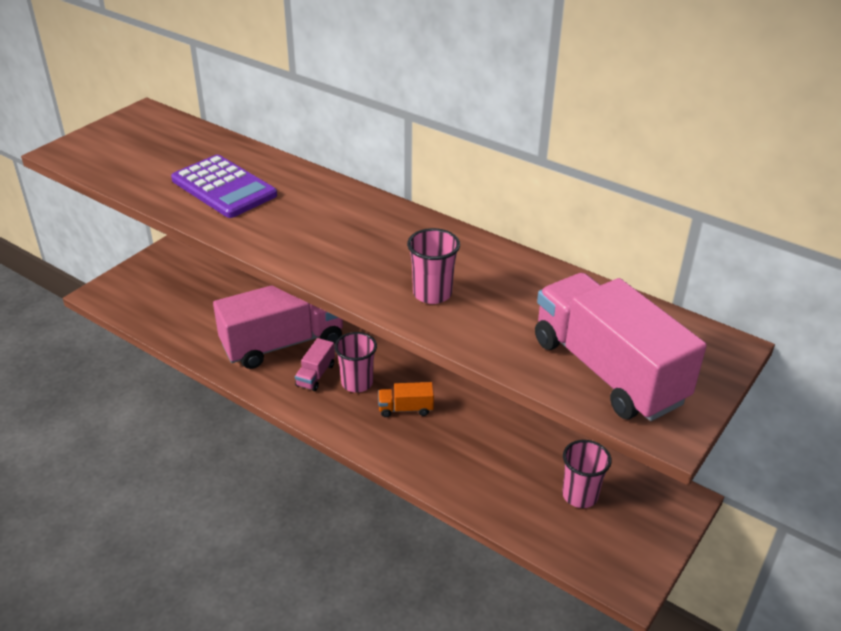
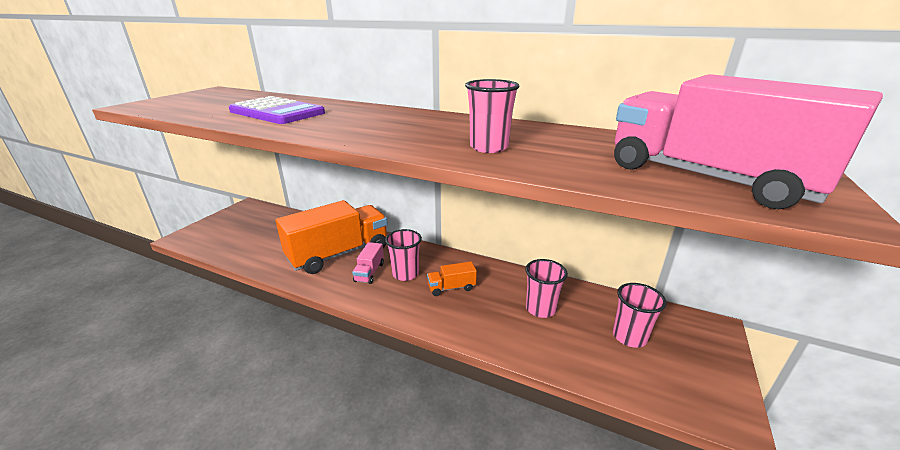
camera: 10 degrees left, 10 degrees down
(283, 343) = (339, 254): pink truck -> orange truck
(497, 449) = (540, 309): none -> pink cup

